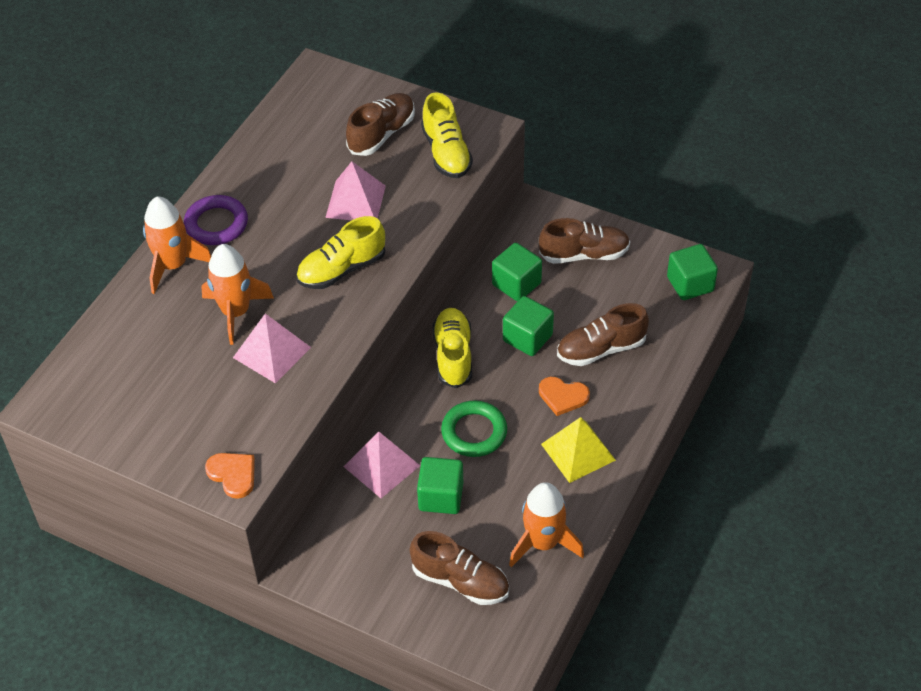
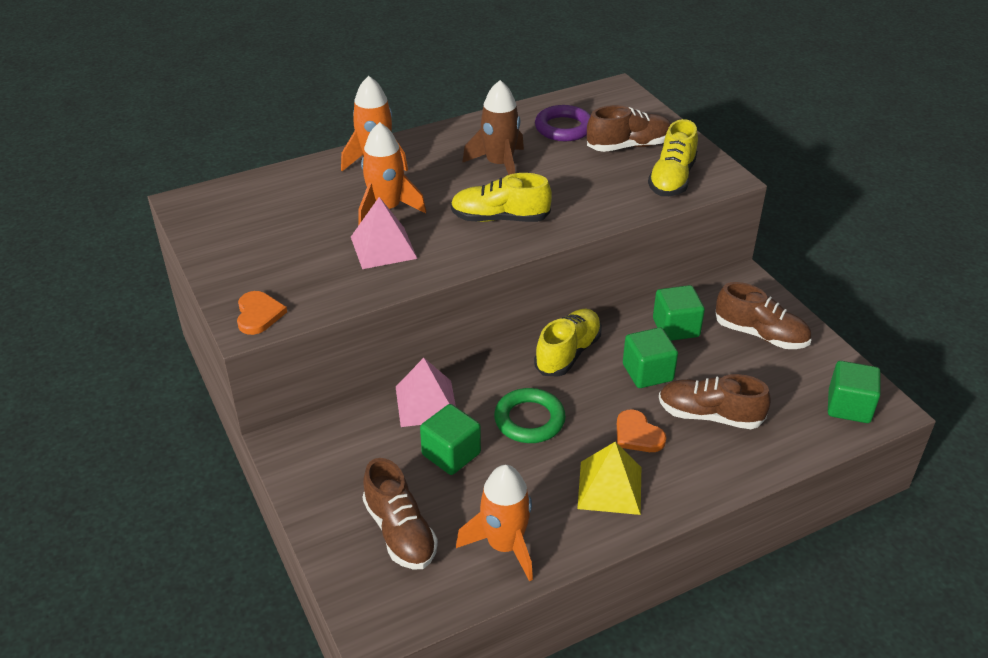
camera: 35 degrees right, 10 degrees down
(216, 224) = (436, 149): purple ring -> purple ring (563, 128)
(289, 212) = (499, 165): none -> brown rocket
(355, 201) = (560, 179): pink pyramid -> none

